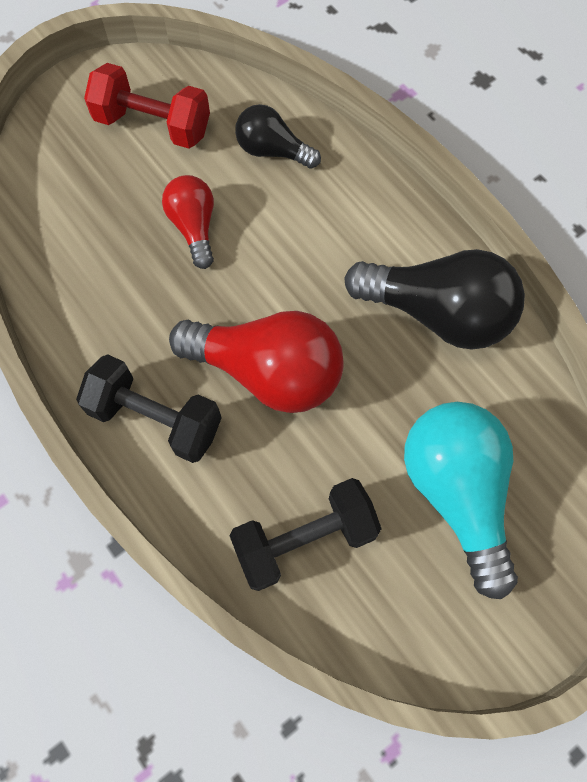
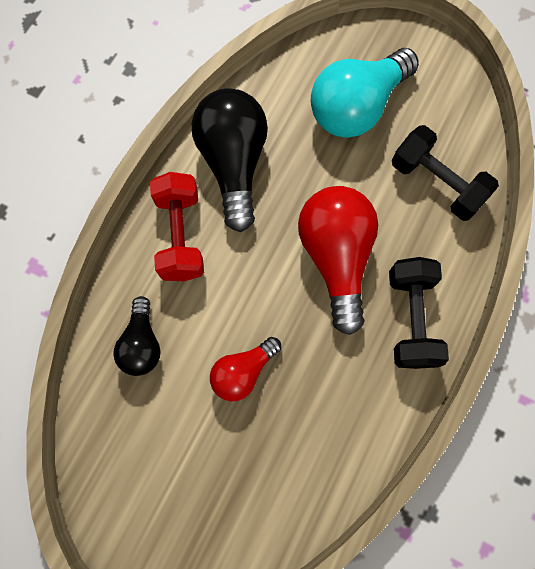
camera: 115 degrees left, 5 degrees up
(153, 125) = (157, 461): red dumbbell -> red dumbbell (180, 235)

